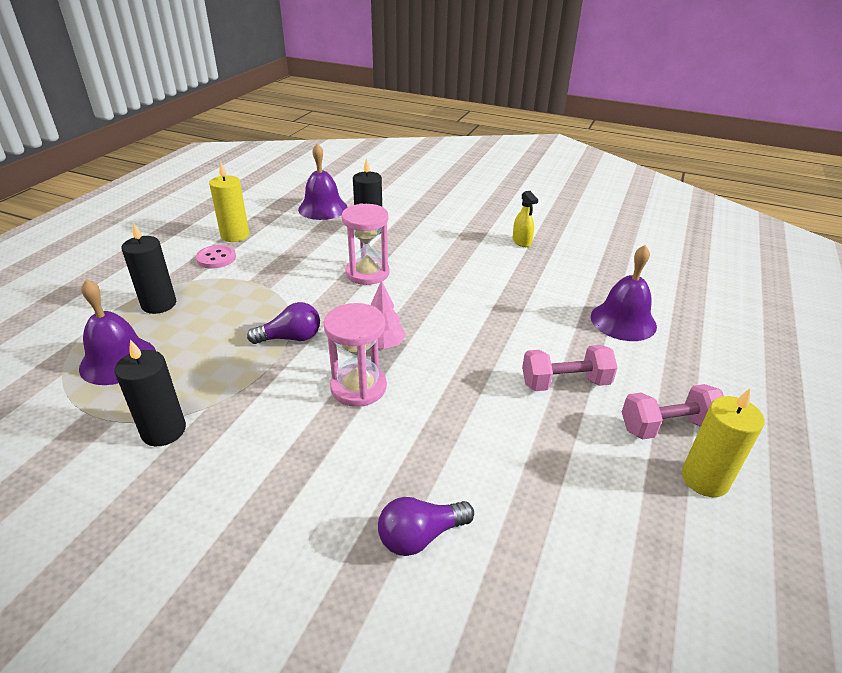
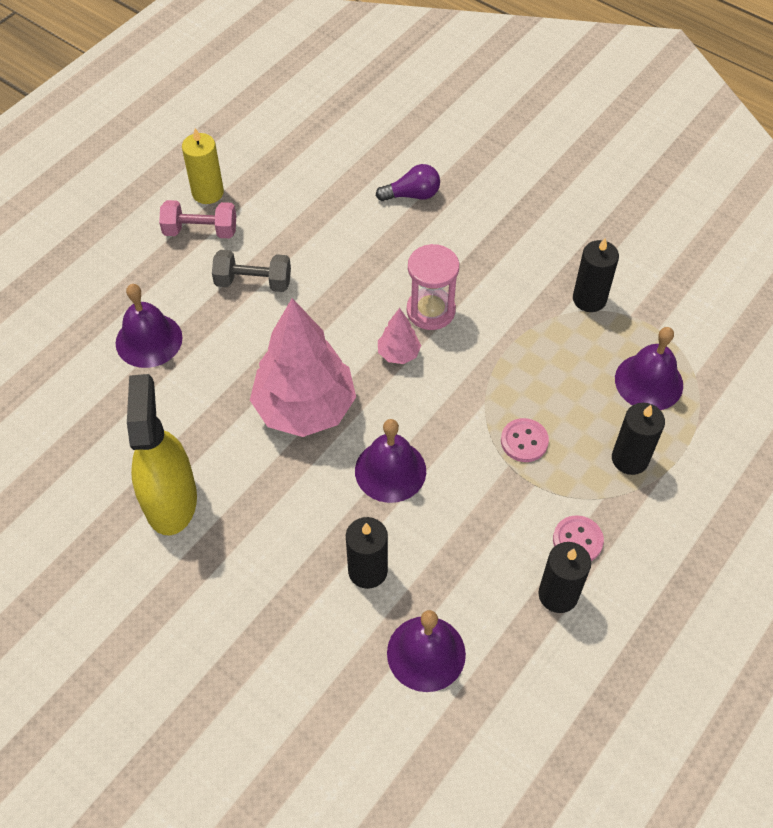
camera: 165 degrees left, 20 degrees up
(235, 235) = (558, 594): yellow candle -> black candle
(255, 303) = (524, 441): none -> pink button
(291, 338) = (486, 380): purple light bulb -> none
(367, 273) = (390, 470): pink hourglass -> purple bell
(453, 297) = (305, 408): none -> pink tree
(521, 241) = (170, 500): yellow spray bottle -> yellow spray bottle, size x2.32
(565, 383) = (253, 282): pink dumbbell -> grey dumbbell

